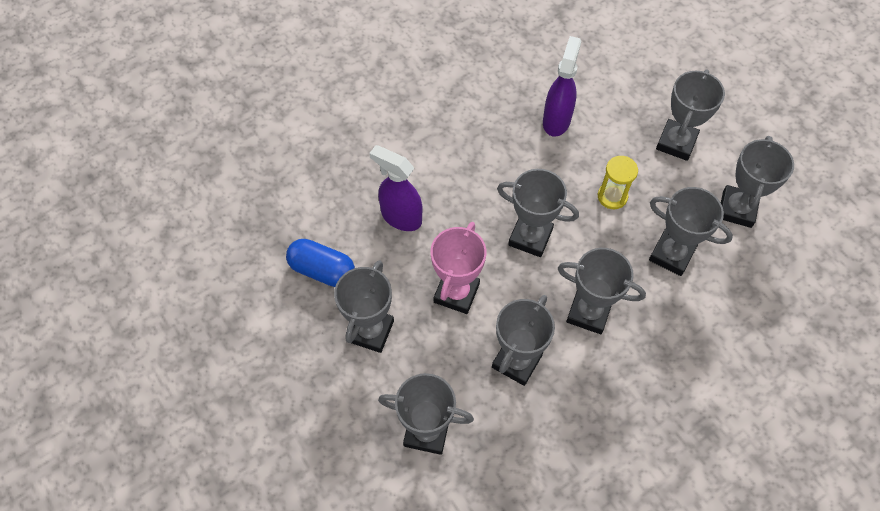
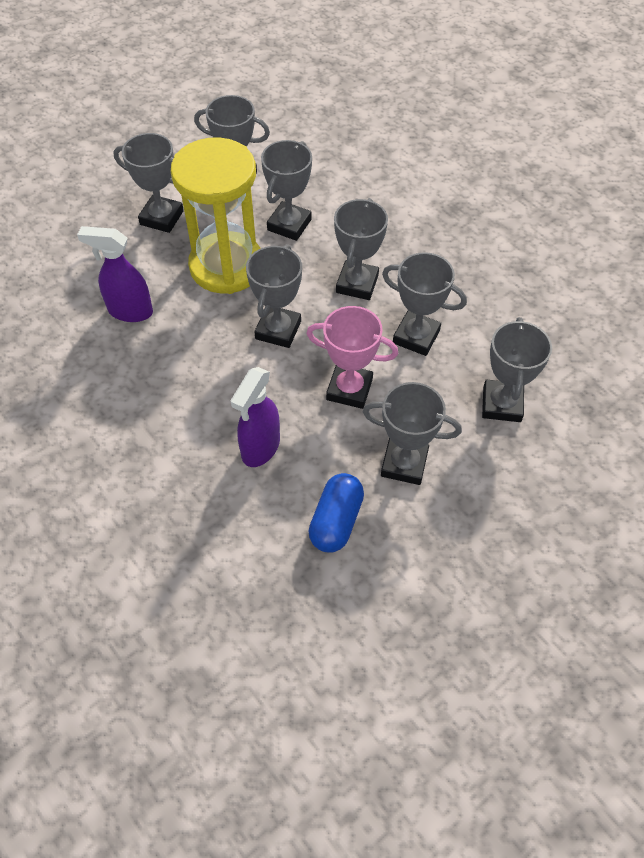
camera: 95 degrees left, 5 degrees down
(612, 196) = (226, 266): yellow hourglass -> yellow hourglass, size x2.43

